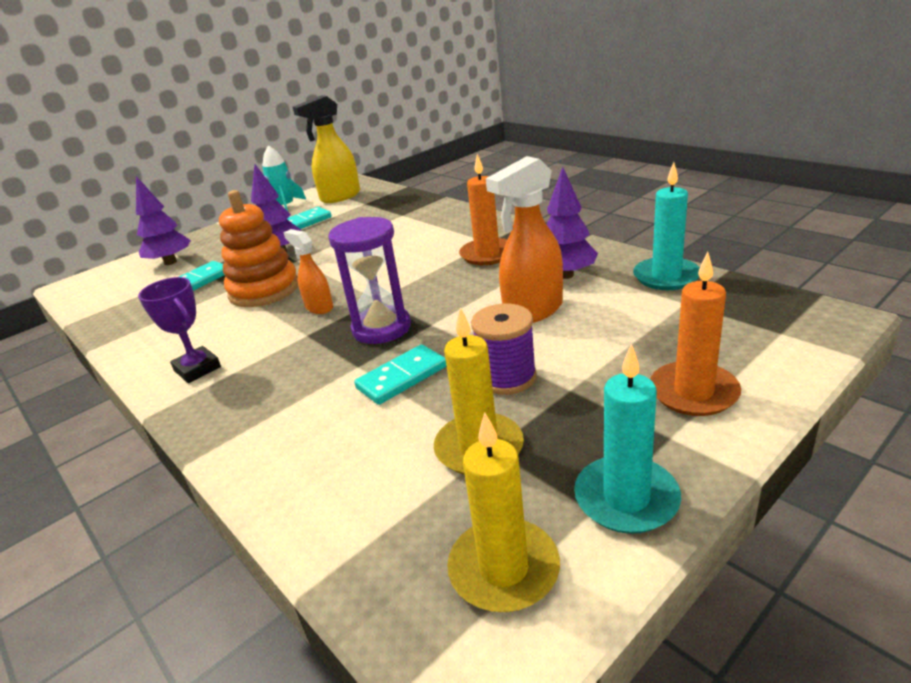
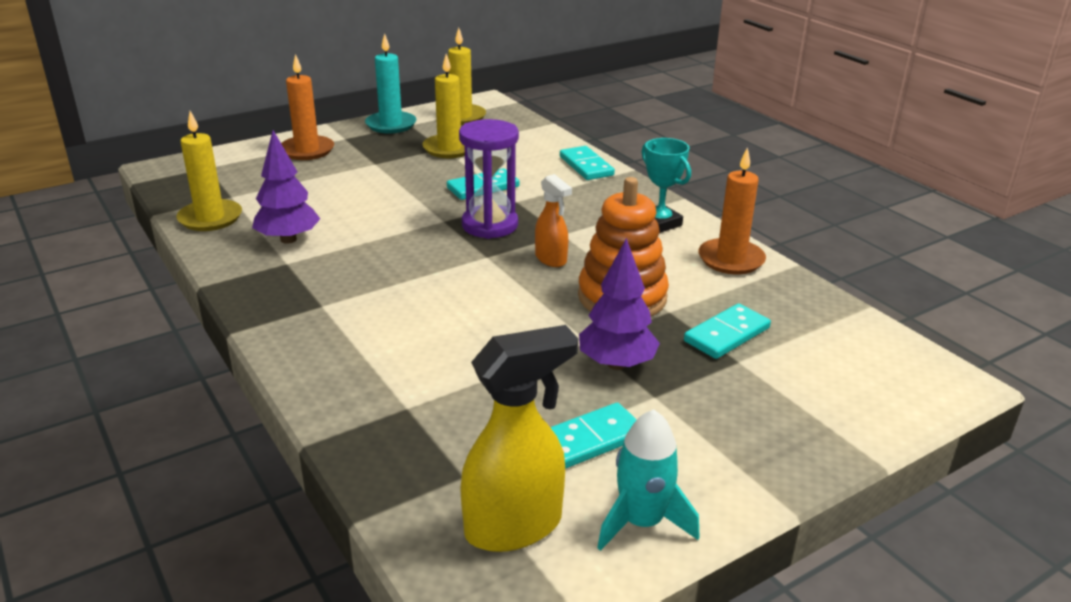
camera: 175 degrees left, 0 degrees up
(170, 262) = (807, 393): purple tree -> none
(197, 369) = (660, 223): purple trophy -> turquoise trophy
(258, 453) = (586, 166): none -> turquoise domino
(487, 254) = (339, 285): orange candle -> orange candle (731, 259)
(507, 377) = (409, 175): purple spool -> none
(532, 311) = (351, 213): orange spray bottle -> none
(666, 277) = (210, 218): turquoise candle -> yellow candle

